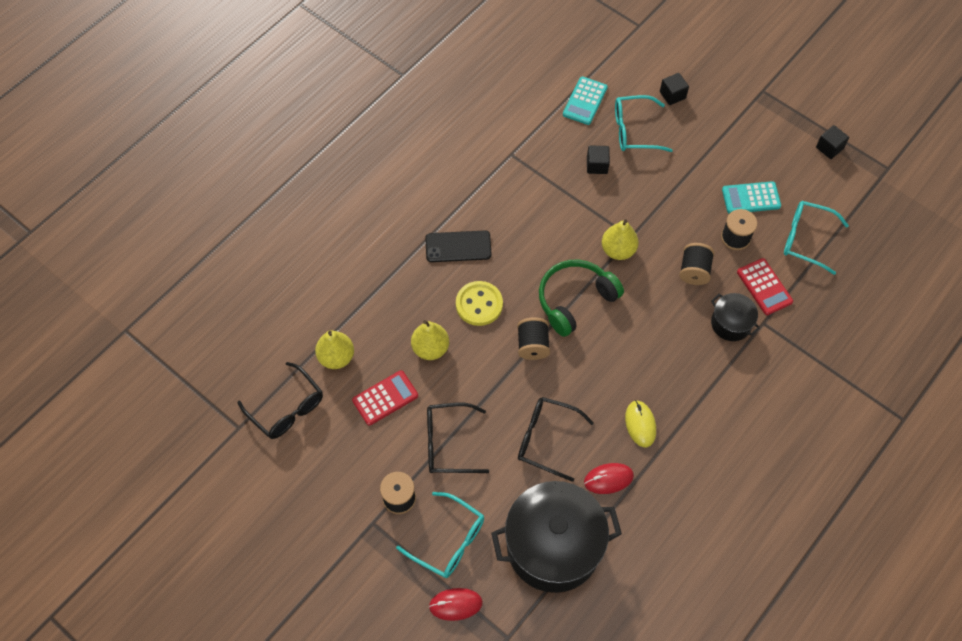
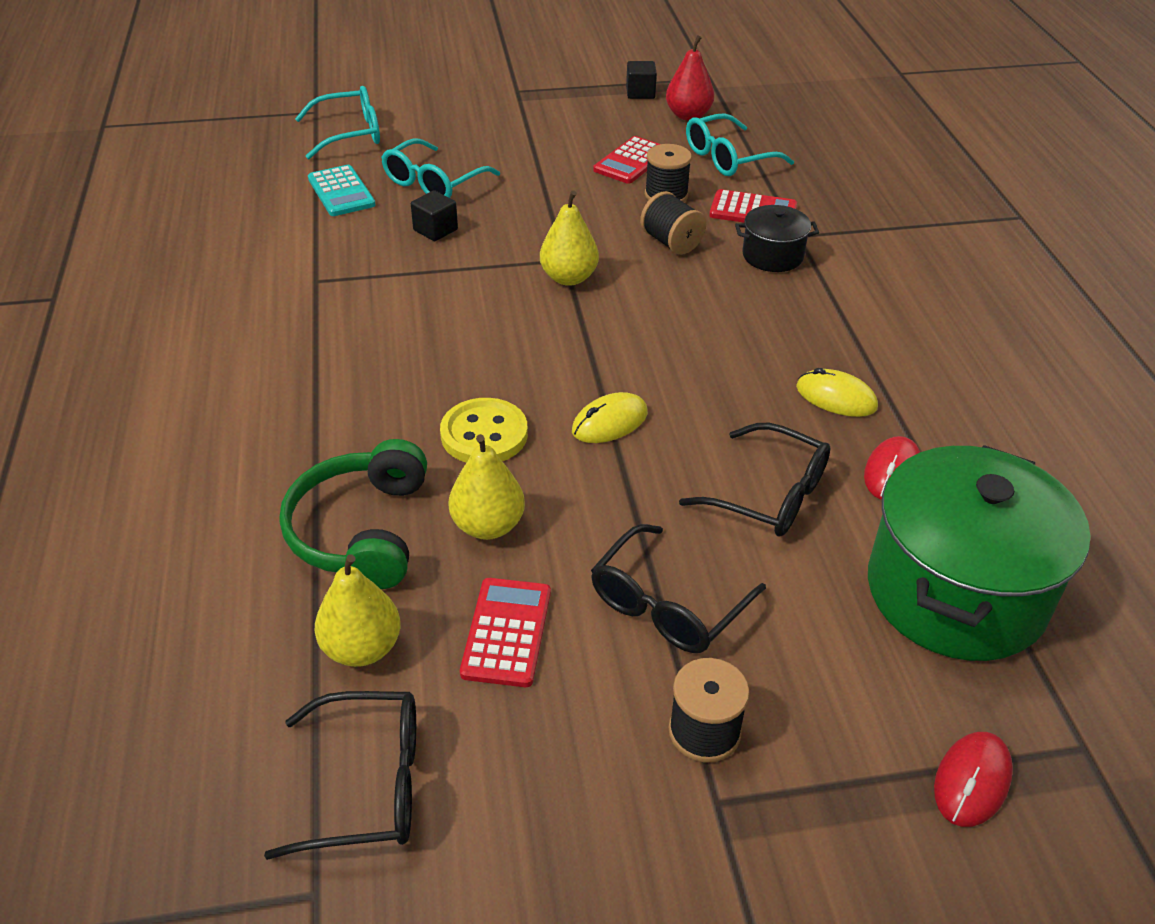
camera: 50 degrees left, 20 degrees down
(449, 541) = (843, 714): turquoise glasses -> turquoise glasses (350, 134)
(458, 246) = (371, 401): black phone -> none
(532, 345) = (610, 422): black spool -> yellow mouse
(546, 439) = (770, 495): black glasses -> black glasses turned 120 degrees counterclockwise
(553, 546) = (956, 592): black pot -> green pot
(575, 300) = (591, 348): green headphones -> green headphones (361, 530)
(672, 95) = (432, 138): black cube -> none
(751, 198) = (631, 161): turquoise calculator -> red calculator
(830, 189) = (688, 115): none -> red pear

